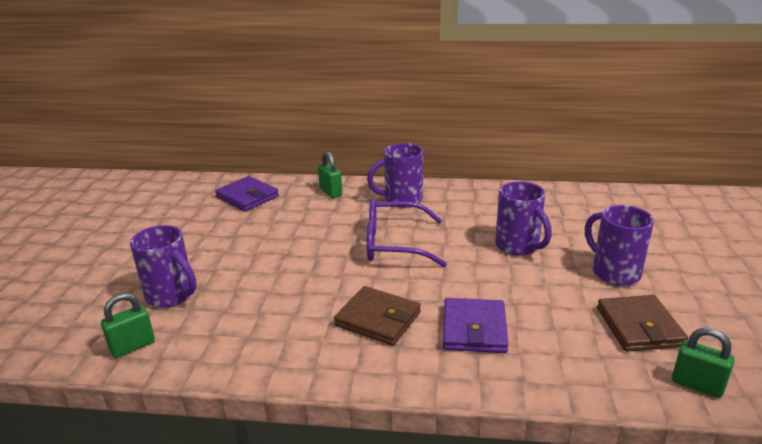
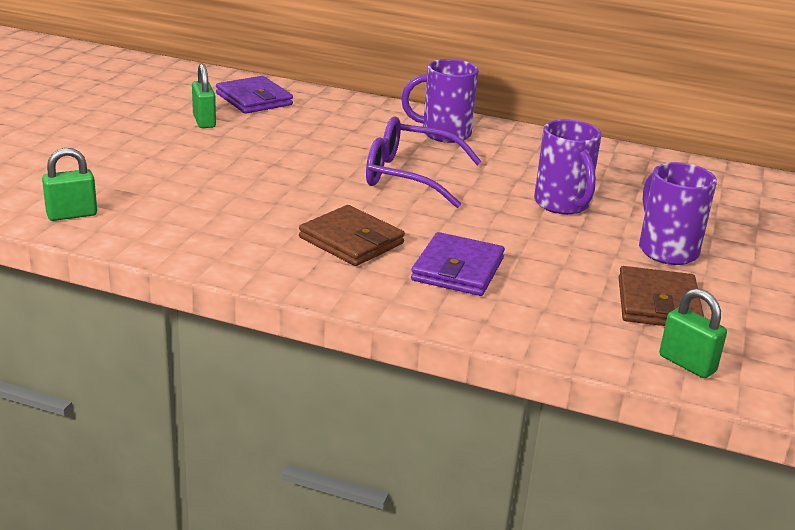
camera: 10 degrees right, 0 degrees up
(172, 296) = (129, 179): purple mug -> none
(331, 192) = (359, 111): green padlock -> green padlock (204, 121)

